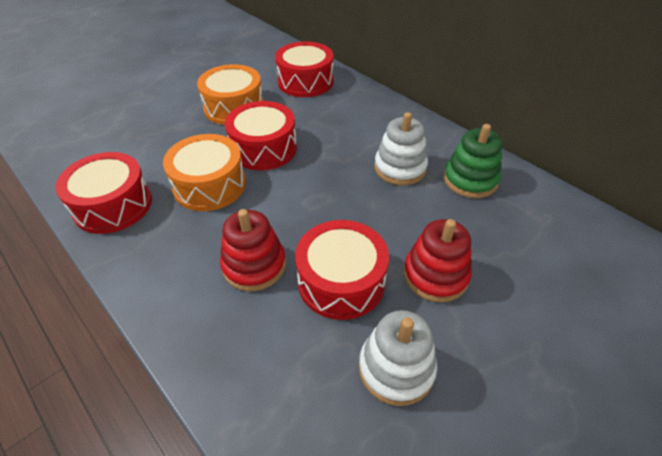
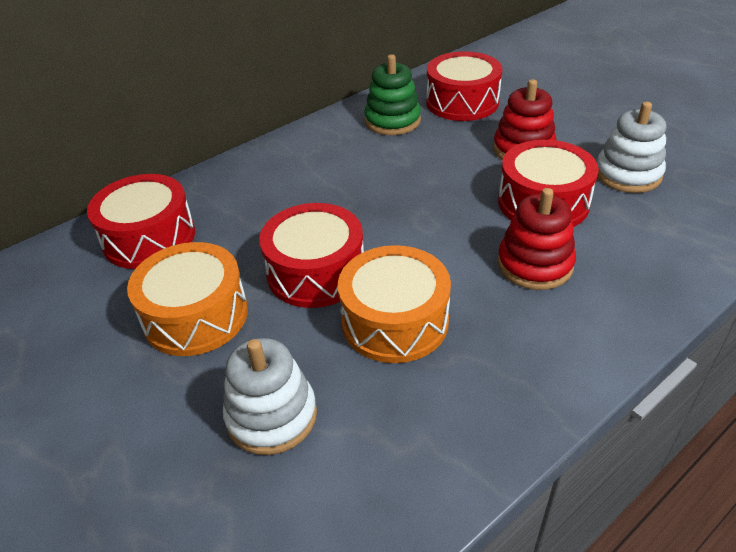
camera: 85 degrees left, 5 degrees down
(113, 205) = (441, 434): red drum -> red drum (462, 102)
(400, 168) = (370, 161): white stacking toy -> white stacking toy (272, 416)

